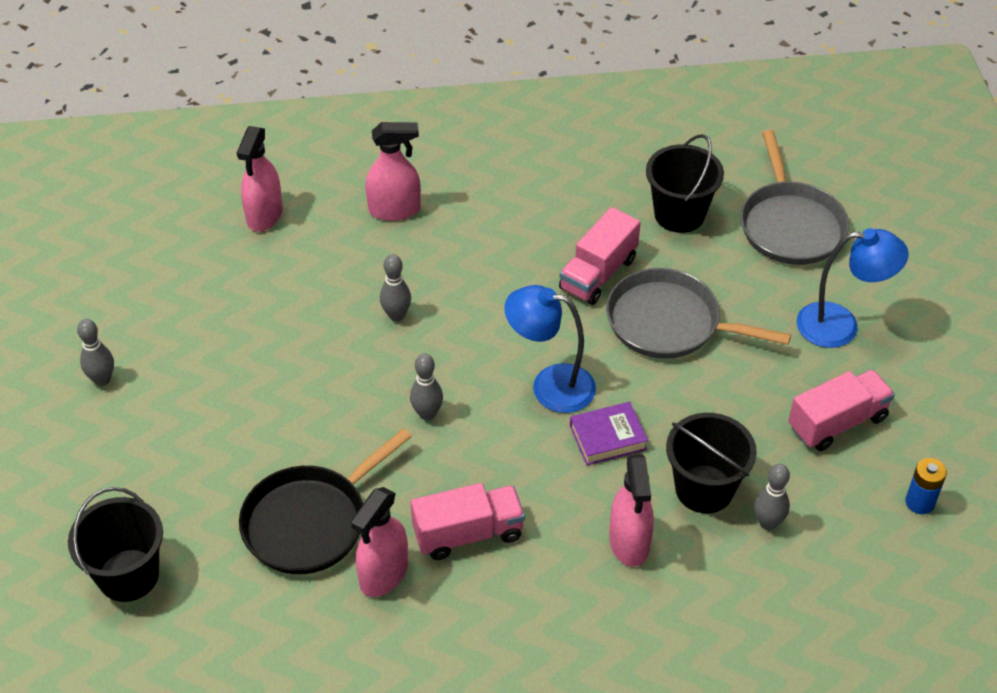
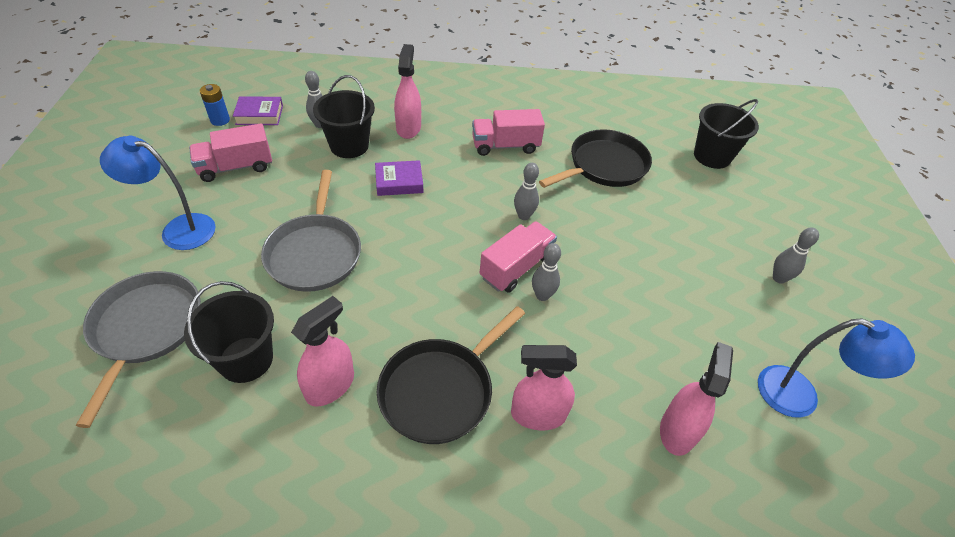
camera: 175 degrees left, 0 degrees up
(383, 574) = (558, 135): pink spray bottle -> pink spray bottle (330, 386)
(488, 215) = (440, 391): none -> black pan
(550, 386) = (428, 221): blue lamp -> blue lamp (800, 396)
(598, 274) = (355, 307): pink truck -> pink truck (516, 267)
(669, 323) = (315, 253): grey pan -> grey pan turned 60 degrees clockwise
(870, 525) = (259, 115): none -> purple book

